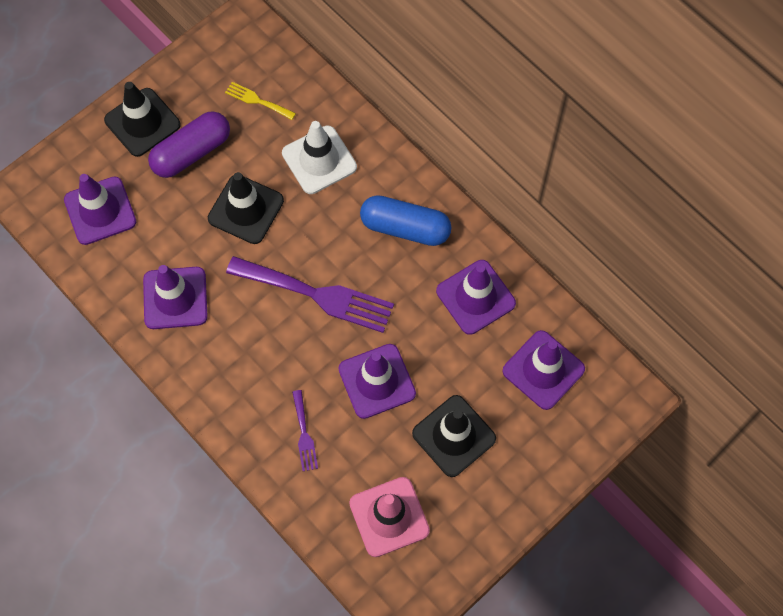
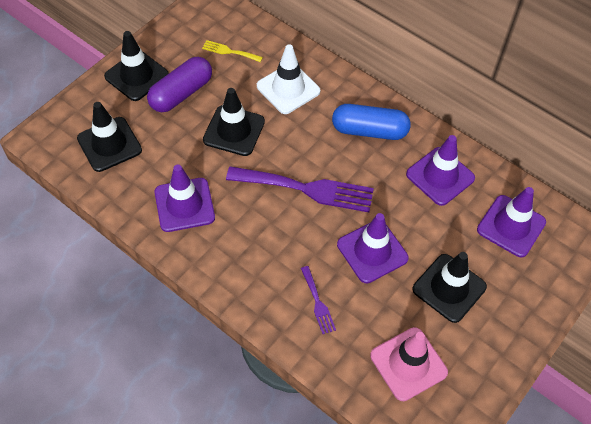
camera: 10 degrees left, 10 degrees down
(100, 211) = (109, 144): purple traffic cone -> black traffic cone

